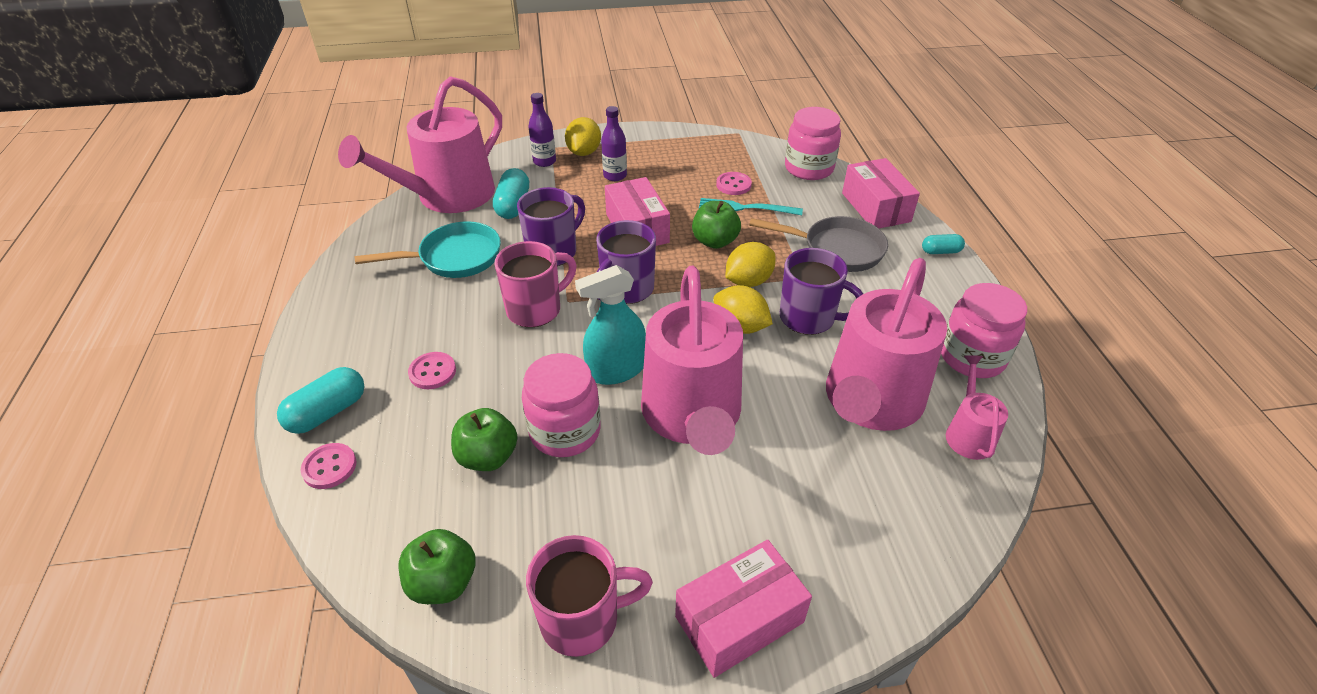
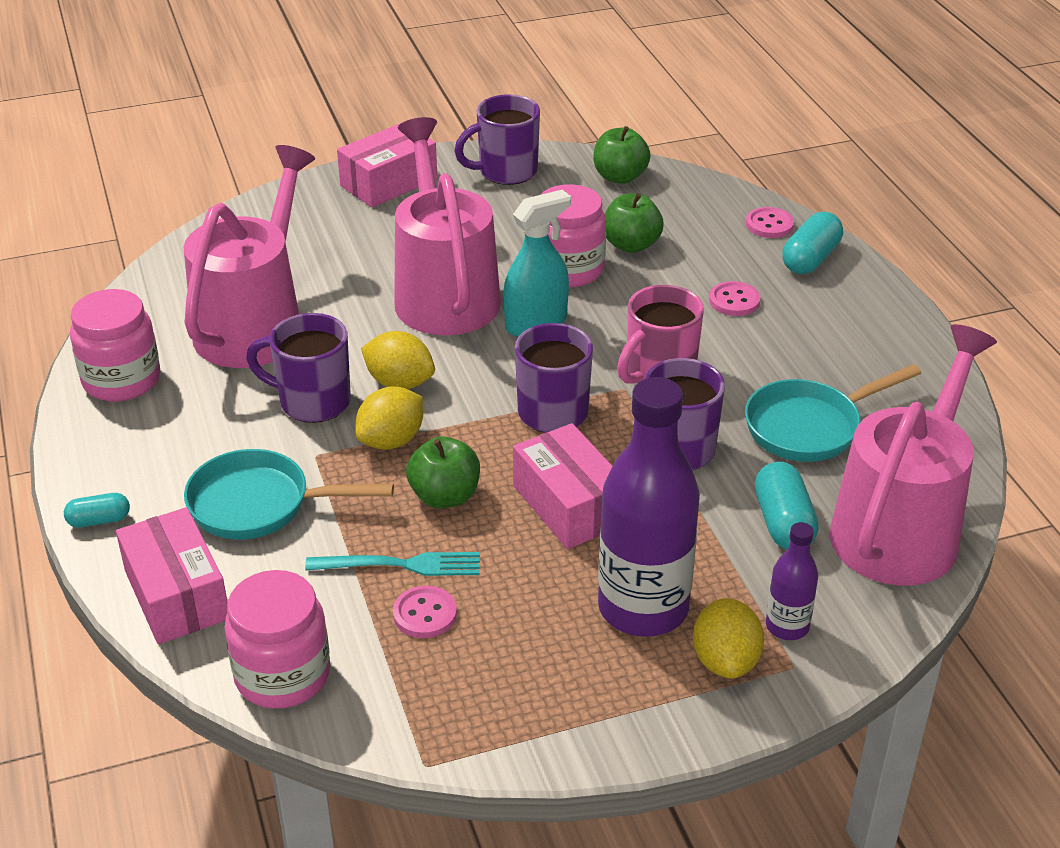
camera: 170 degrees right, 5 degrees down
(582, 619) = (506, 172): pink mug -> purple mug
(615, 176) = (643, 608): purple bottle -> purple bottle, size x2.10
(836, 249) = (259, 505): grey pan -> turquoise pan
(968, 434) = (160, 308): pink watering can -> none

